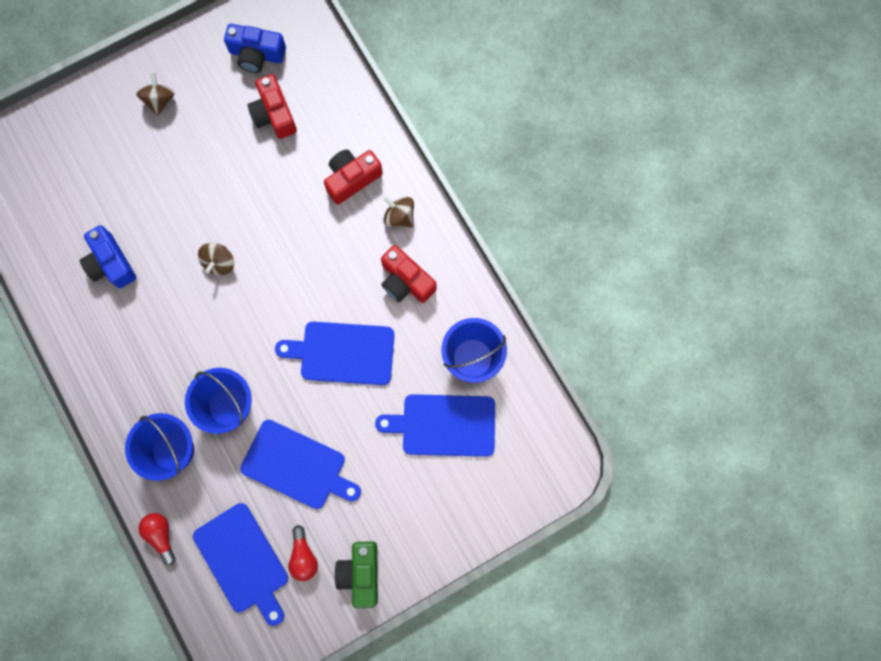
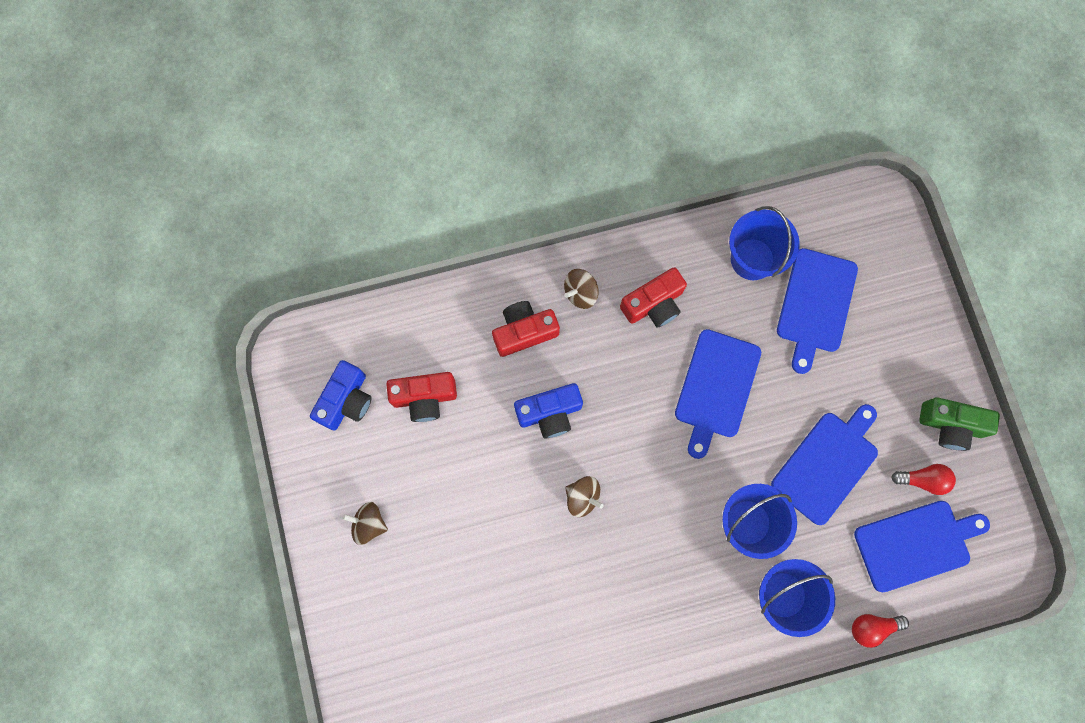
camera: 75 degrees left, 0 degrees up
(111, 263) = (551, 621): blue camera -> blue camera (549, 413)
(352, 179) = (524, 332): red camera -> red camera turned 90 degrees clockwise

